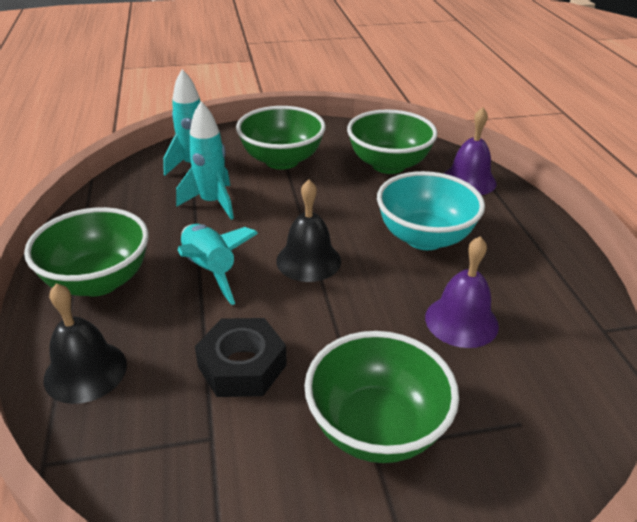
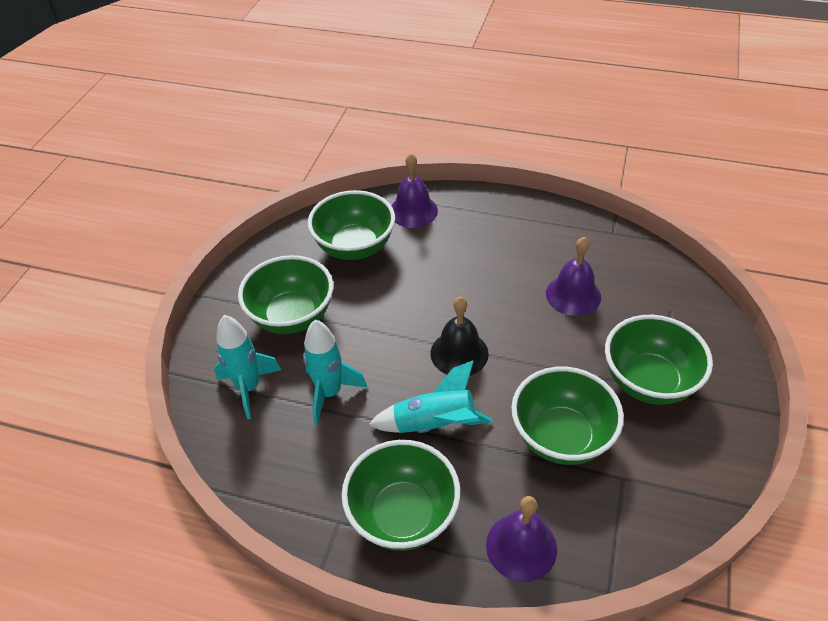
camera: 60 degrees left, 10 degrees up
(85, 371) = (521, 547): black bell -> purple bell
(242, 366) = (561, 437): black nut -> green bowl
(424, 237) = (471, 271): turquoise bowl -> none

